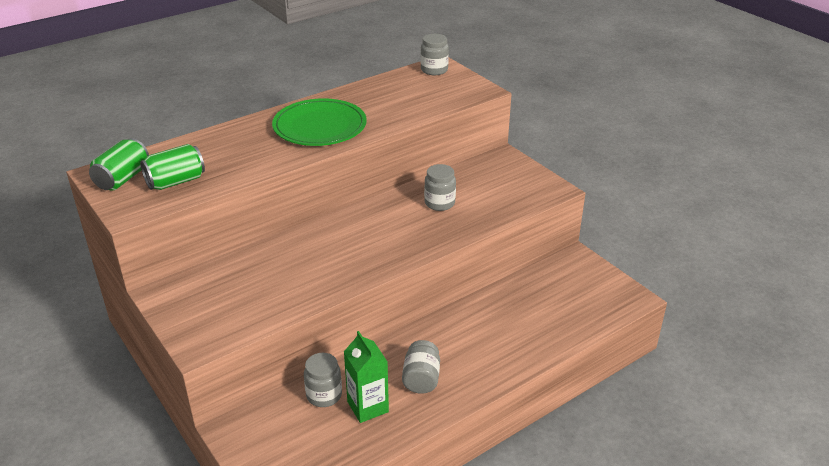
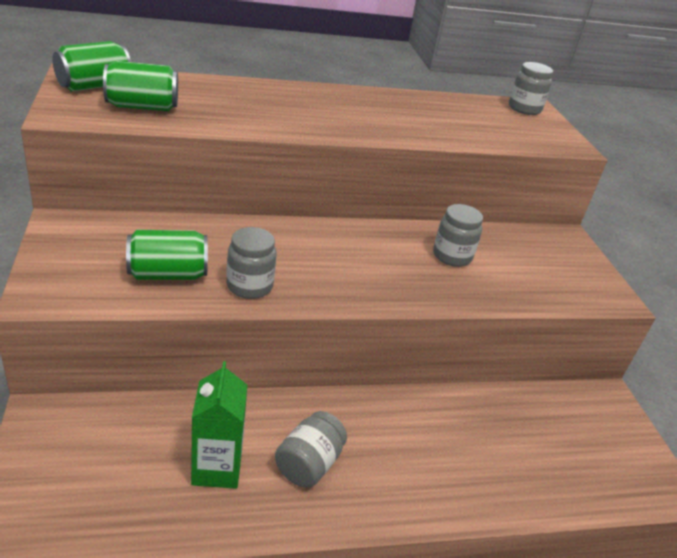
camera: 20 degrees right, 0 degrees up
(267, 296) = (168, 274): none -> green can
(320, 126) = (347, 114): green plate -> none
(324, 395) = (178, 426): grey jar -> grey jar (249, 286)

